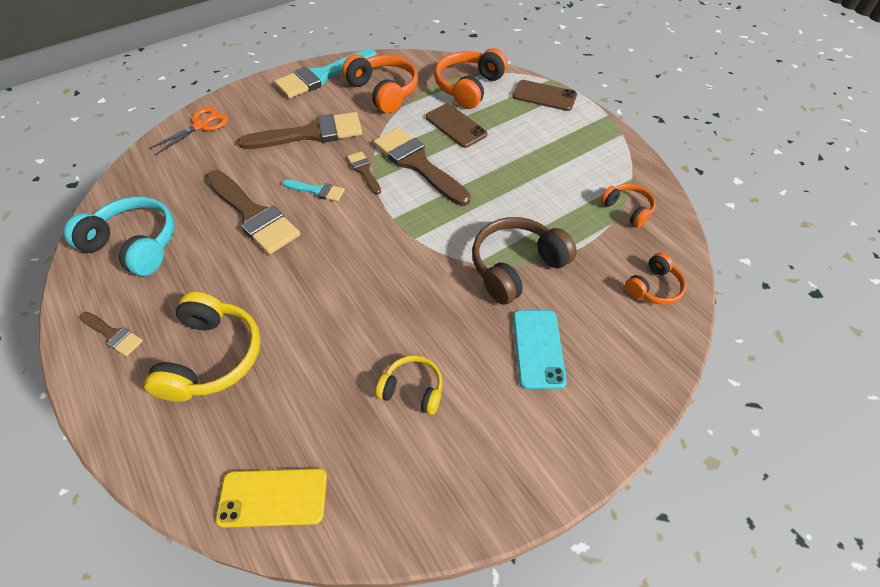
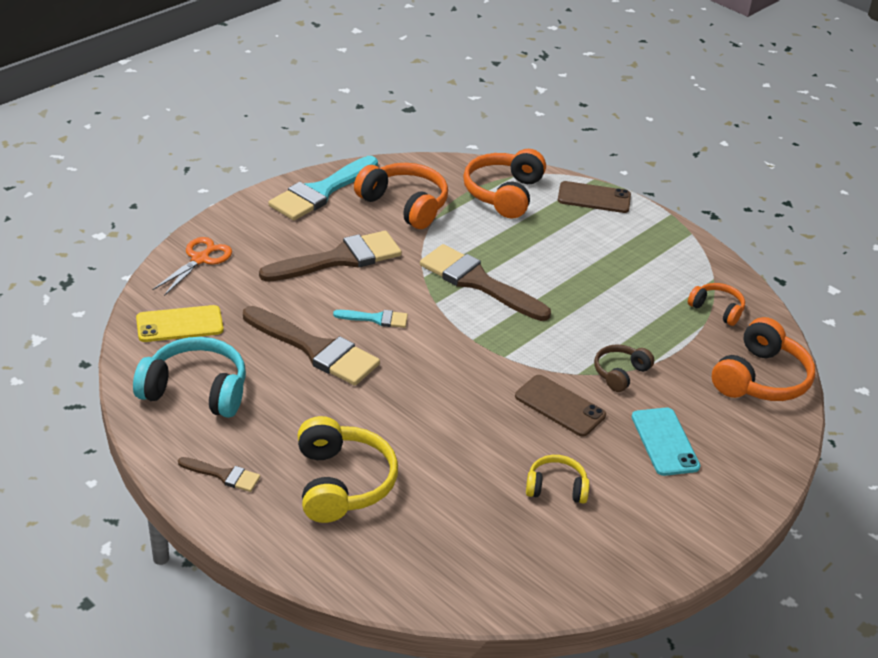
camera: 15 degrees left, 15 degrees down
(273, 497) = (460, 584): yellow phone -> yellow phone (179, 324)
(364, 171) = (420, 294): brown brush -> none
(456, 126) = (505, 238): brown phone -> brown phone (560, 406)
(516, 267) = (620, 373): brown headphones -> brown headphones, size x0.57
(653, 287) = (760, 378): orange headphones -> orange headphones, size x1.76

